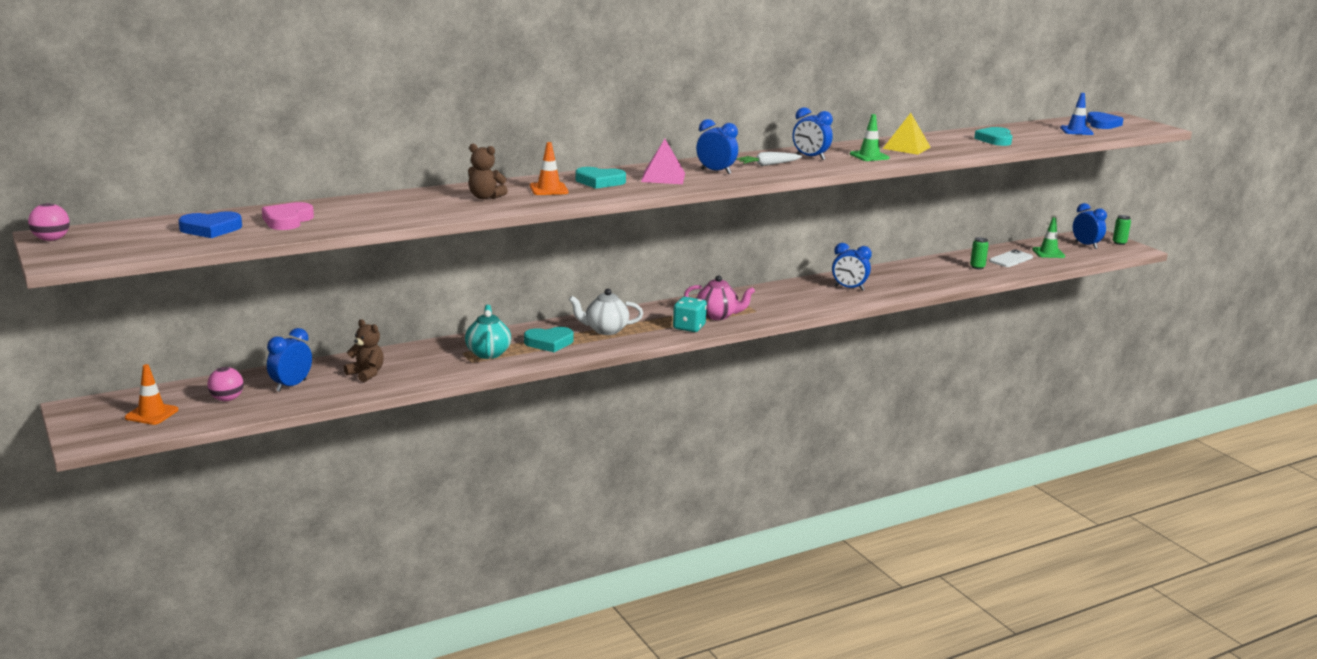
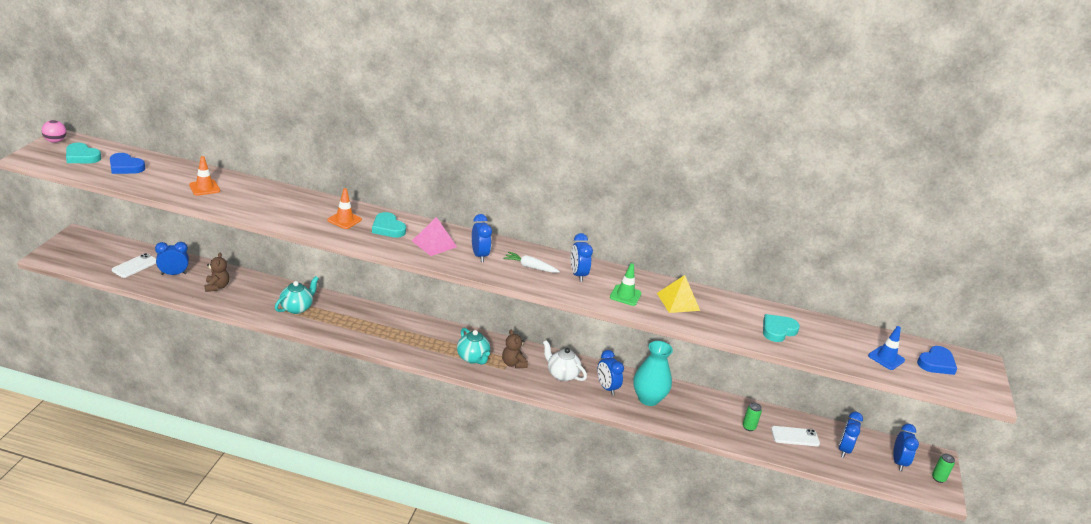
camera: 40 degrees right, 10 degrees up
(151, 414) = (93, 256): orange traffic cone -> orange traffic cone (204, 188)
(227, 399) = (135, 266): pink ball -> white phone
(287, 220) = (168, 178): pink heart -> none
(485, 197) = (296, 209): brown teddy bear -> brown teddy bear (513, 364)
(549, 343) = (340, 320): turquoise heart -> turquoise heart (82, 157)
(605, 330) = (387, 329): white teapot -> white teapot (562, 374)
(689, 327) = (437, 356): turquoise dice -> none
(717, 316) = (473, 358): pink teapot -> turquoise teapot
(887, 281) = (648, 398): none -> turquoise vase
(1048, 253) = (844, 449): green traffic cone -> blue clock

